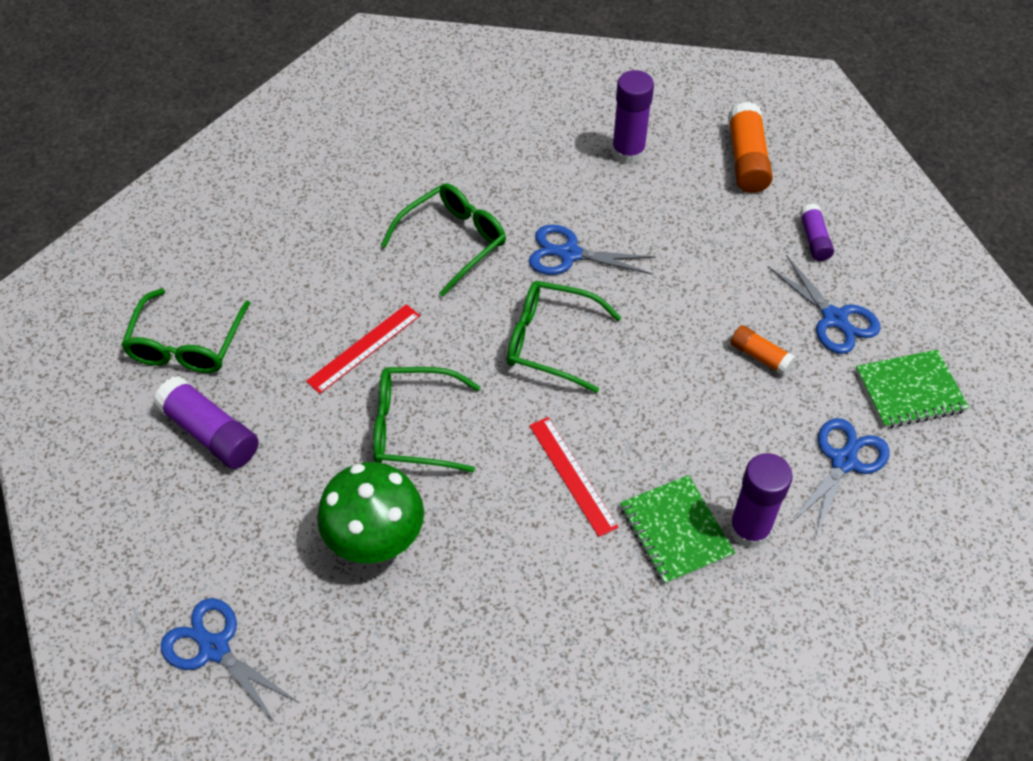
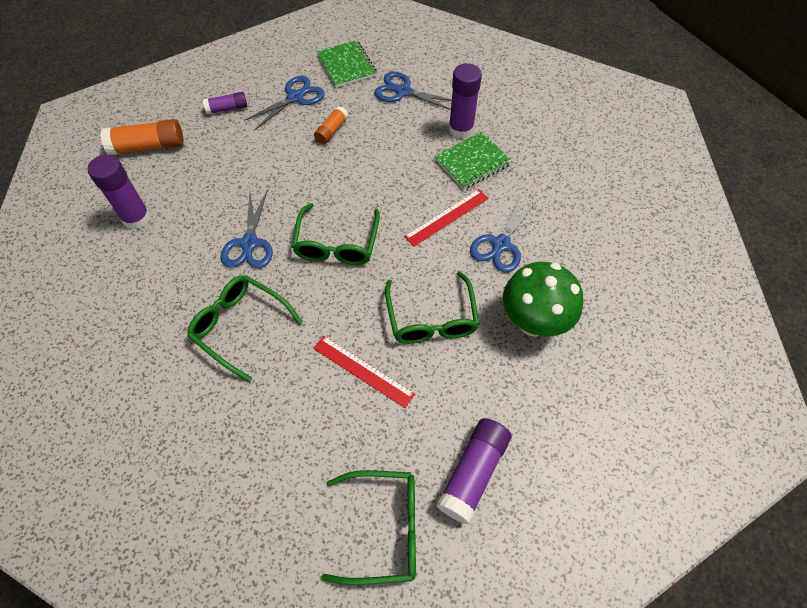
camera: 100 degrees left, 5 degrees up
(214, 649) = (650, 409): blue scissors -> blue scissors (501, 244)

